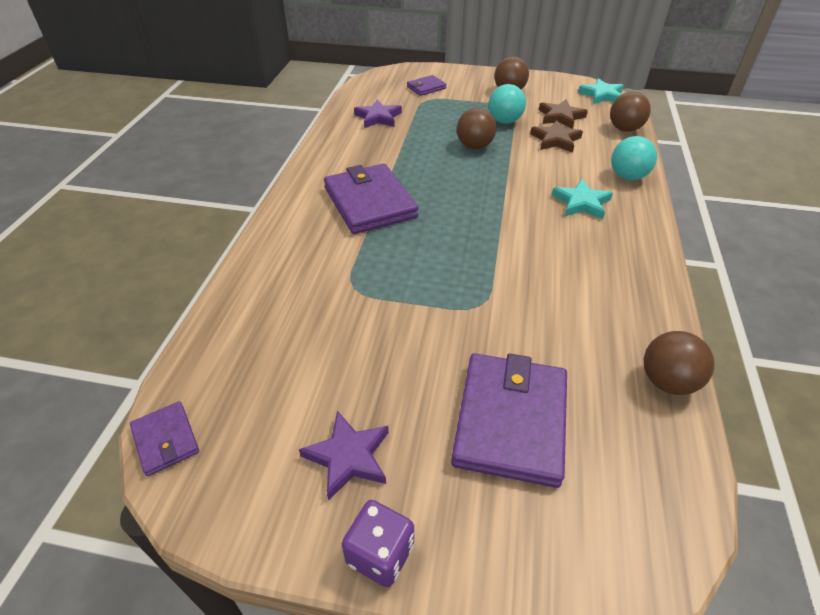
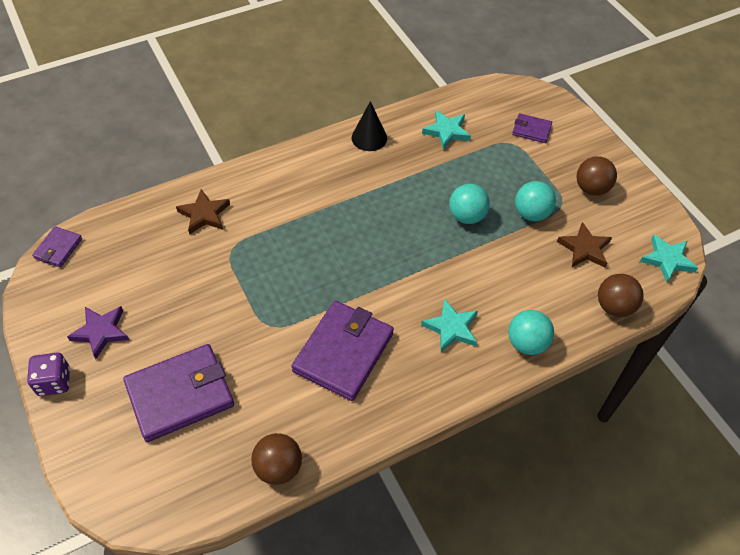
camera: 50 degrees right, 10 degrees up
(332, 152) = (369, 138): none -> black cone
(370, 203) = (327, 200): purple wallet -> purple wallet (343, 352)
(378, 117) = (446, 131): purple star -> turquoise star
(474, 146) = (466, 216): brown ball -> turquoise ball
(555, 140) = (536, 264): brown star -> brown star (204, 214)

